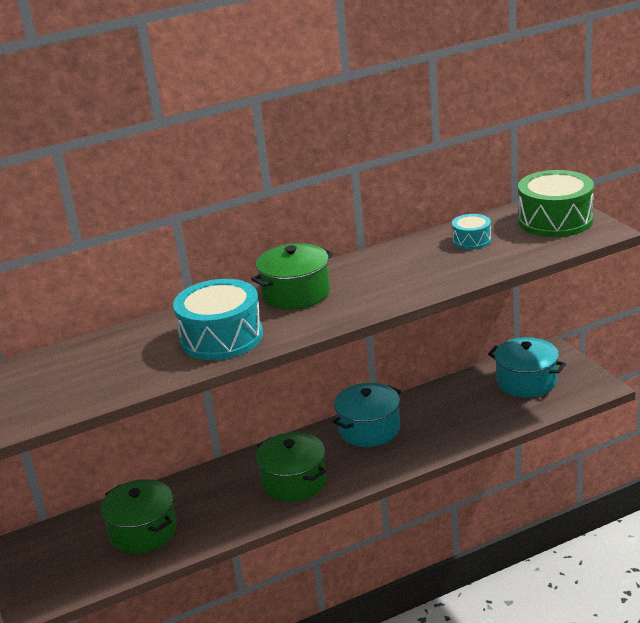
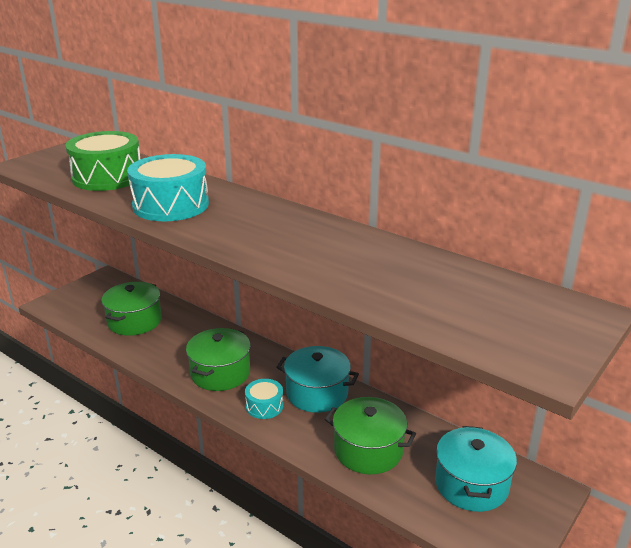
camera: 60 degrees right, 0 degrees up
(296, 293) = (262, 216): green pot -> green pot (368, 450)
(471, 240) = (437, 279): turquoise drum -> turquoise drum (264, 406)
(555, 220) = (540, 324): green drum -> green drum (107, 177)

